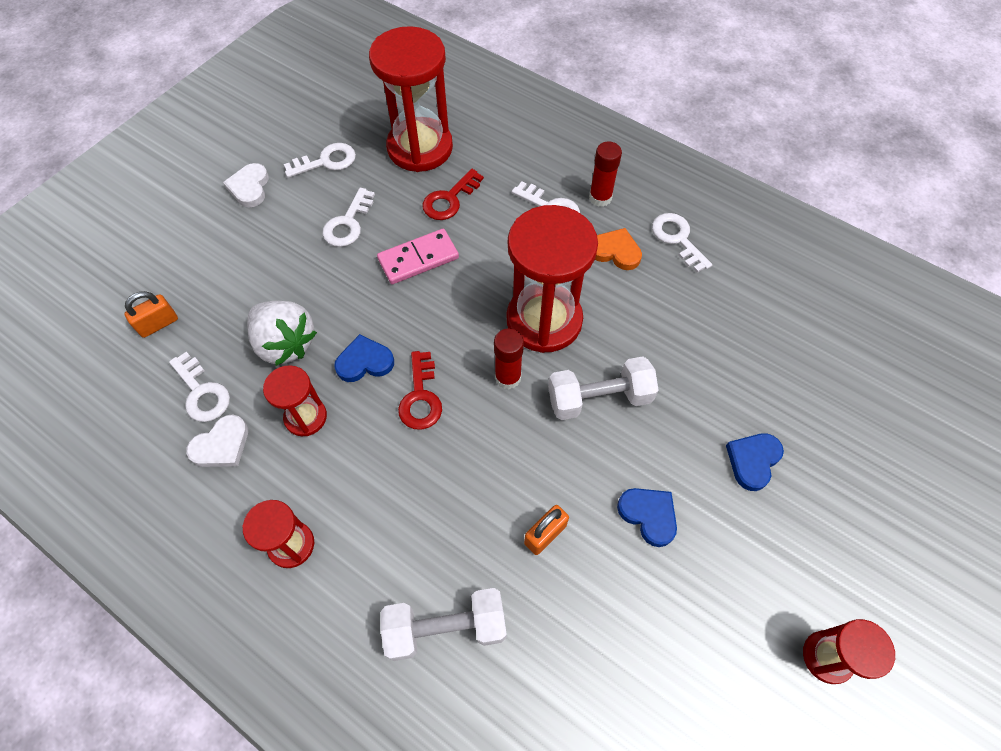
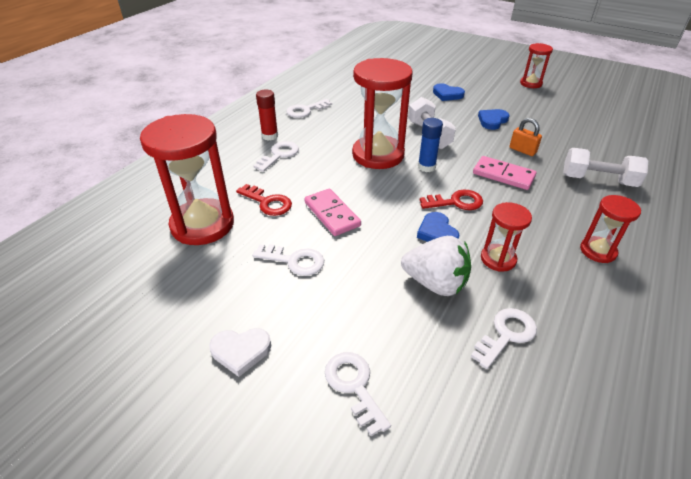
camera: 95 degrees left, 20 degrees down
(158, 324) = (443, 396): orange padlock -> none
(221, 445) = (548, 308): white heart -> none
(285, 343) = (435, 283): white strawberry -> white strawberry turned 75 degrees clockwise
(326, 161) = (209, 288): white key -> white key (354, 386)
(446, 628) = (598, 180): white dumbbell -> white dumbbell turned 60 degrees counterclockwise
(476, 479) = (503, 175): none -> pink domino
(508, 377) = (426, 167): red glue stick -> blue glue stick
(615, 251) = (317, 130): orange heart -> none

